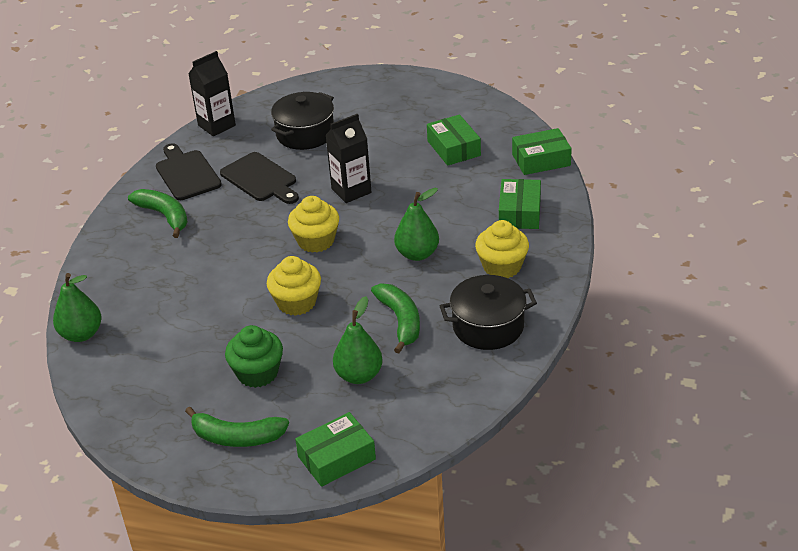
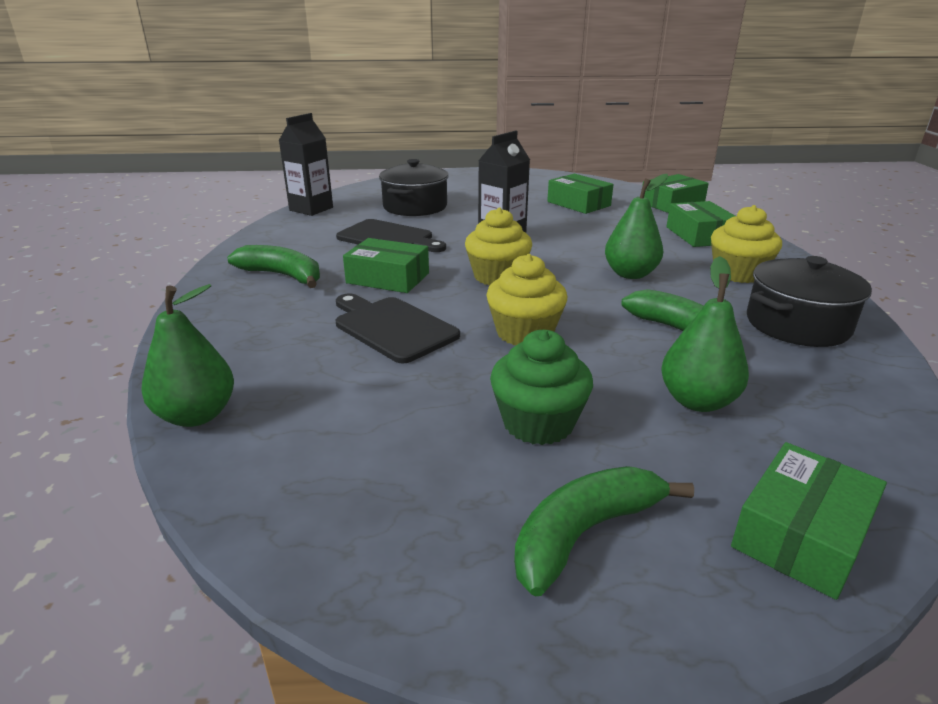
camera: 20 degrees left, 10 degrees down
(187, 174) = (294, 242): black cutting board -> black cutting board (392, 327)
(236, 230) = (388, 278): none -> green box
(237, 437) = (584, 533): green banana -> green banana turned 150 degrees clockwise

